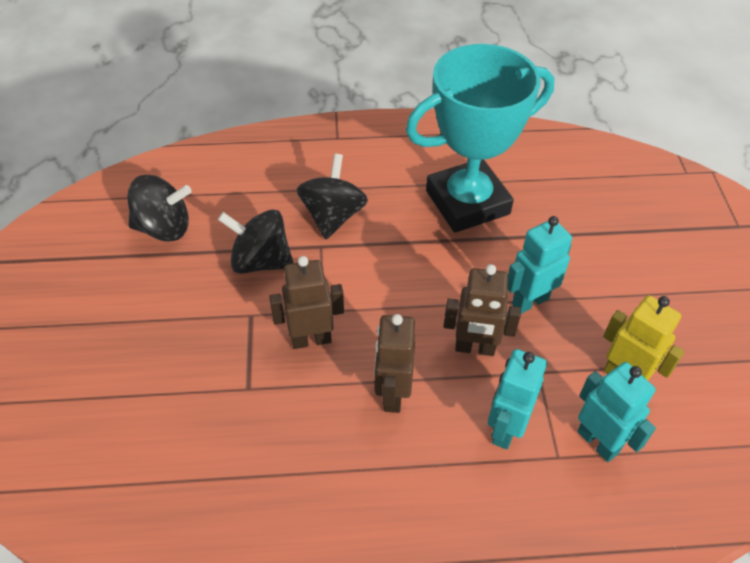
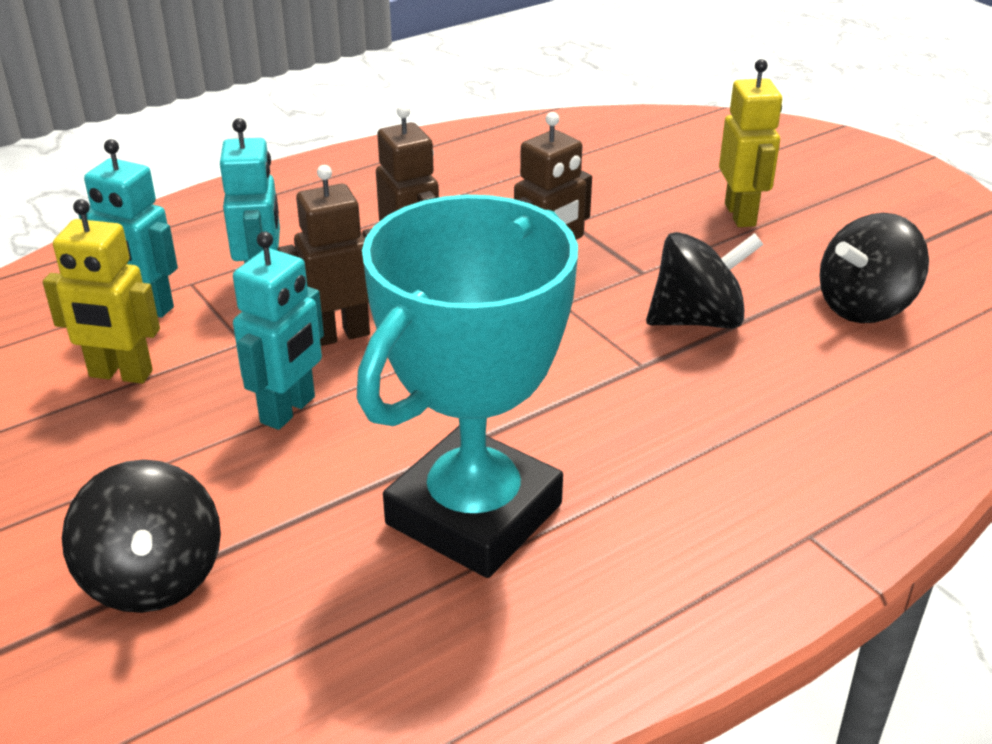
camera: 150 degrees right, 15 degrees down
(132, 336) = (740, 215): none -> yellow robot
(333, 216) = (668, 406): black spinning top -> black spinning top (153, 578)

